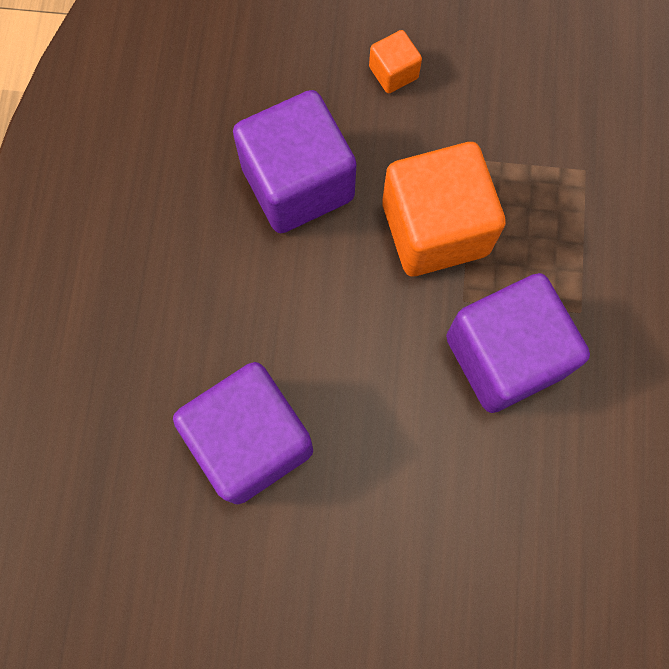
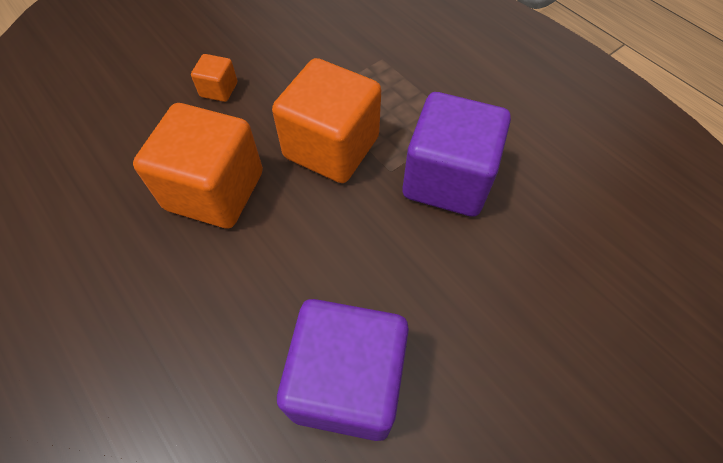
camera: 45 degrees left, 15 degrees down
(298, 183) = (215, 190): purple cube -> orange cube

